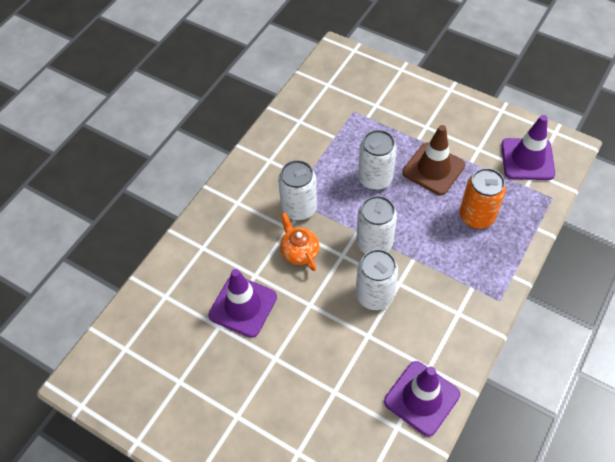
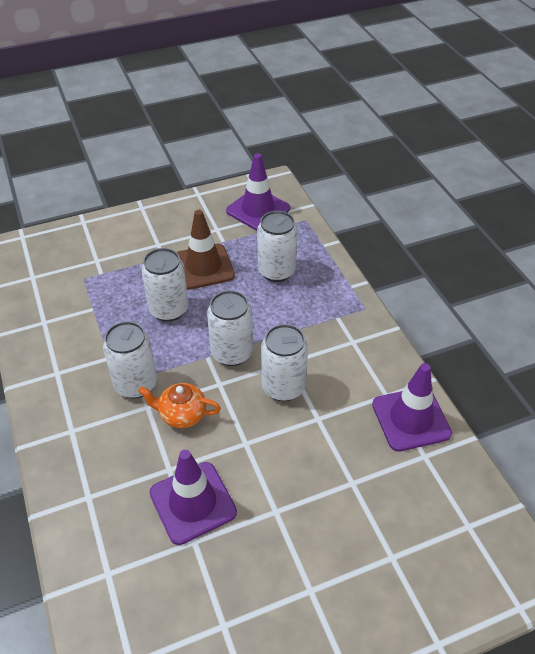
camera: 55 degrees left, 10 degrees down
(476, 216) = (276, 271): orange can -> white can

